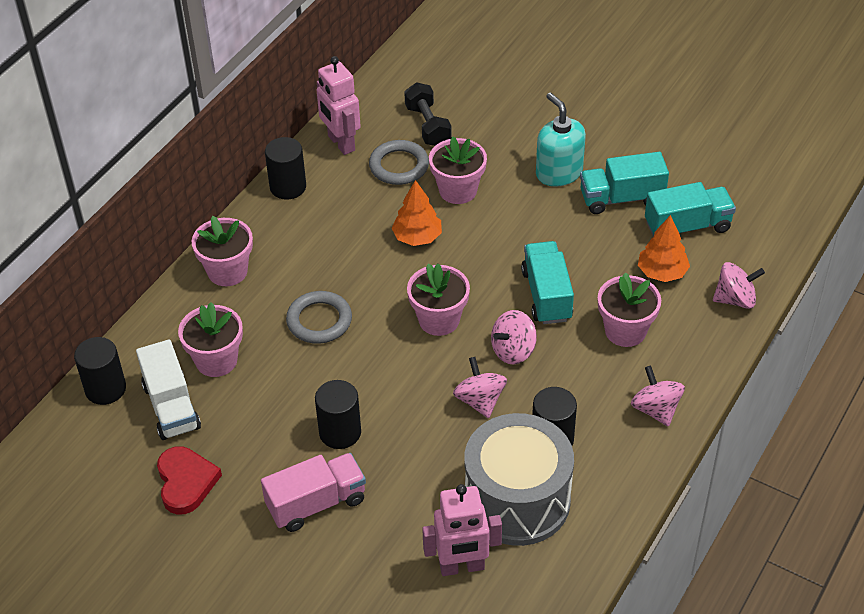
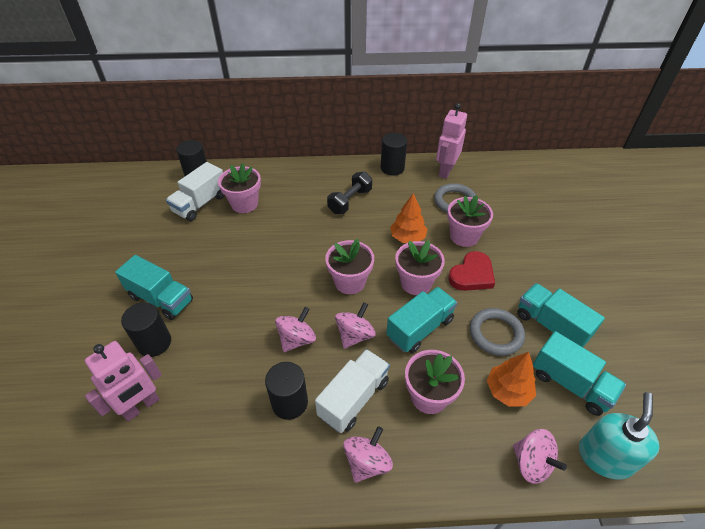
camera: 55 degrees right, 0 degrees up
(186, 482) = (149, 235): red heart -> red heart (472, 275)
(227, 271) = (311, 177): pink flower pot -> pink flower pot (416, 283)
(316, 503) = (161, 299): pink truck -> turquoise truck
(319, 321) = (305, 229): grey ring -> grey ring (496, 334)
(340, 432) = (224, 281): black cylinder -> black cylinder (154, 343)
(428, 126) = (499, 197): black dumbbell -> black dumbbell (350, 201)
(462, 567) = (141, 406): pink robot -> pink robot turned 90 degrees counterclockwise
(513, 351) = (355, 335): pink spinning top -> pink spinning top turned 105 degrees clockwise
(517, 500) = (219, 410): grey drum -> none
(559, 173) = (534, 278): turquoise soap dispenser -> turquoise soap dispenser (604, 457)
(585, 387) = (353, 398): none -> white truck

